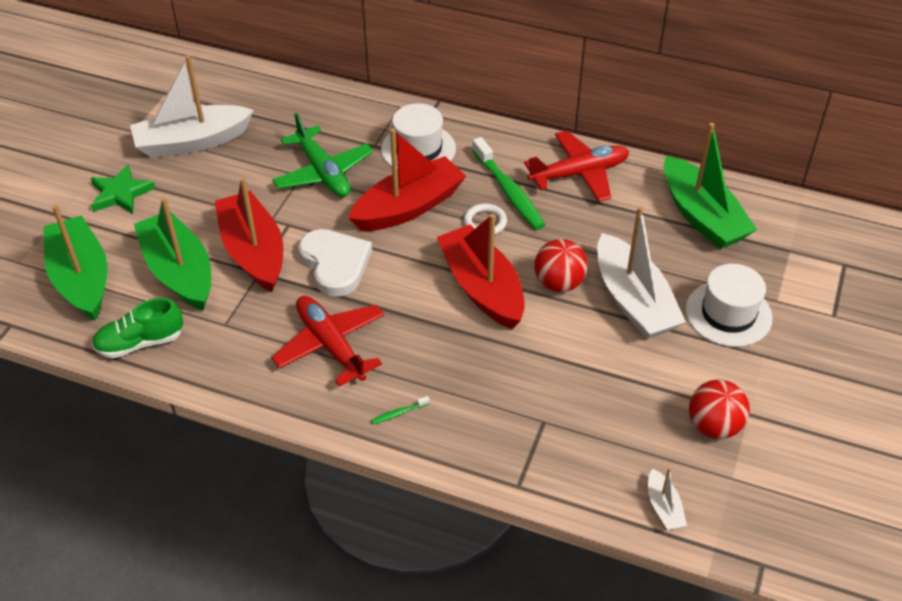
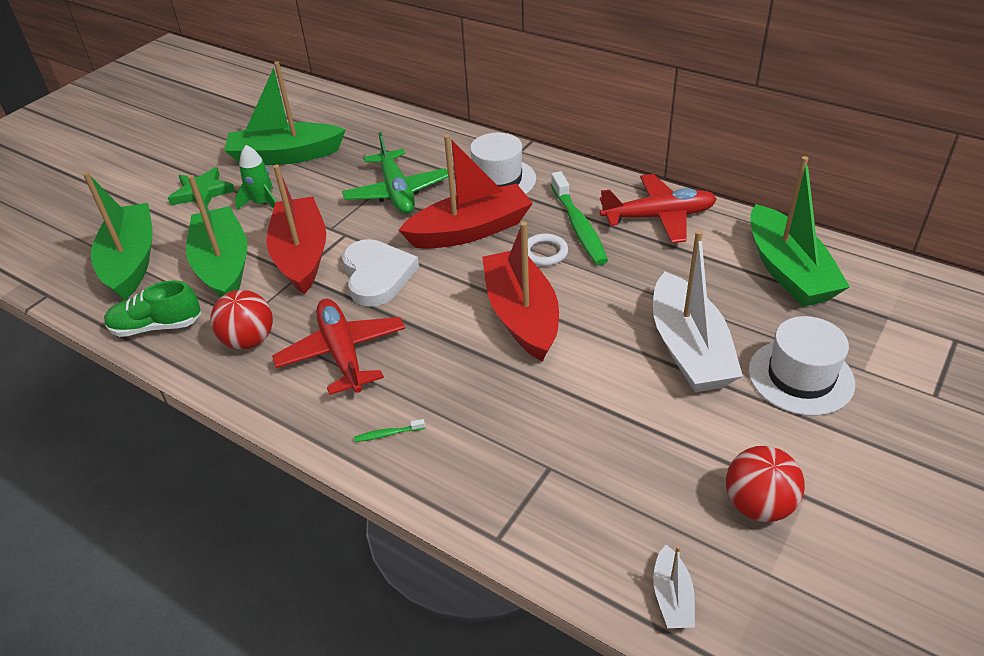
camera: 15 degrees right, 5 degrees down
(190, 199) = (262, 203): none -> green rocket
(192, 142) = (285, 156): white boat -> green boat
(559, 283) = (608, 321): red ball -> red ball (249, 340)

